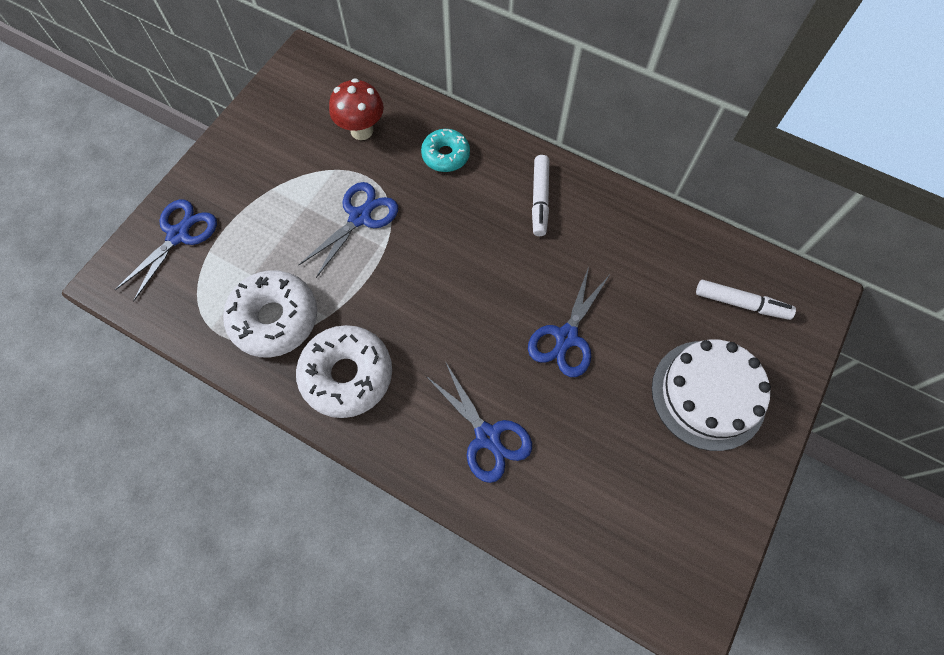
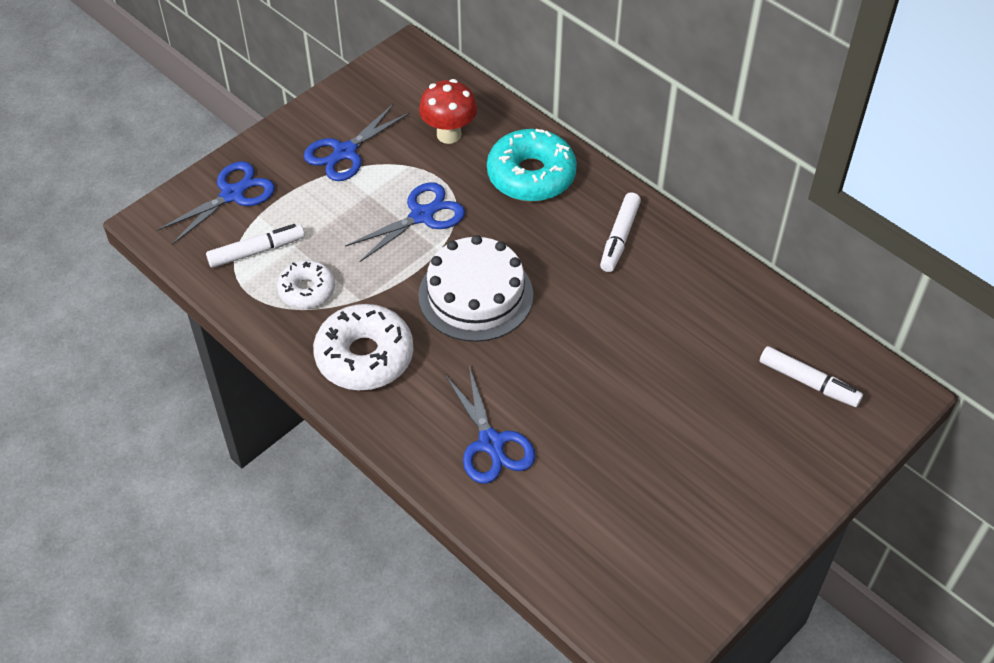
camera: 15 degrees right, 15 degrees down
(216, 289) = (256, 251): none -> white marker
(275, 319) = (307, 290): white donut -> white donut, size x0.60
(445, 155) = (531, 175): turquoise donut -> turquoise donut, size x1.66
(566, 337) = (604, 372): blue scissors -> blue scissors (345, 152)
(708, 394) = (740, 458): white cake -> white cake (475, 295)

